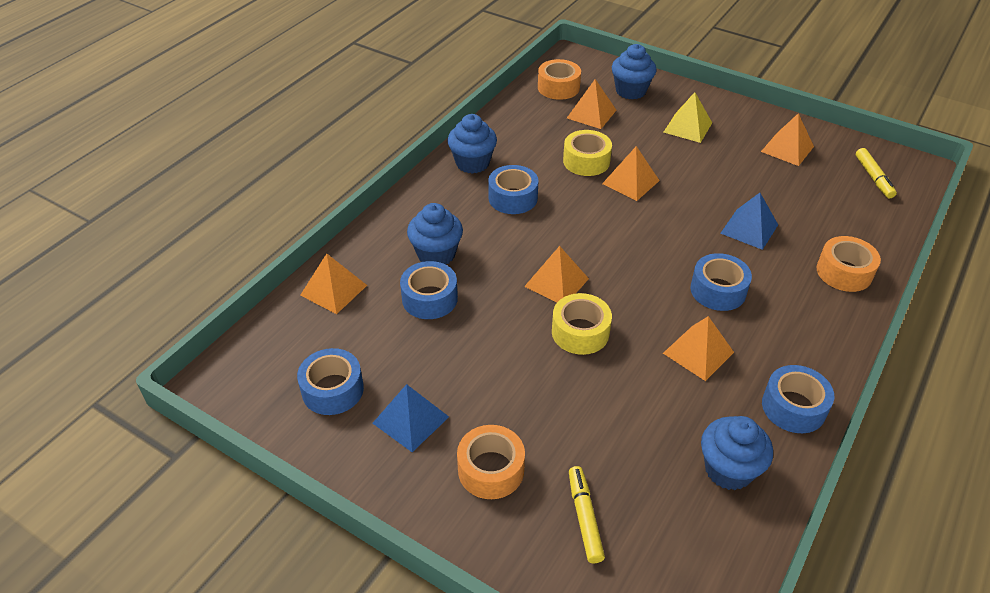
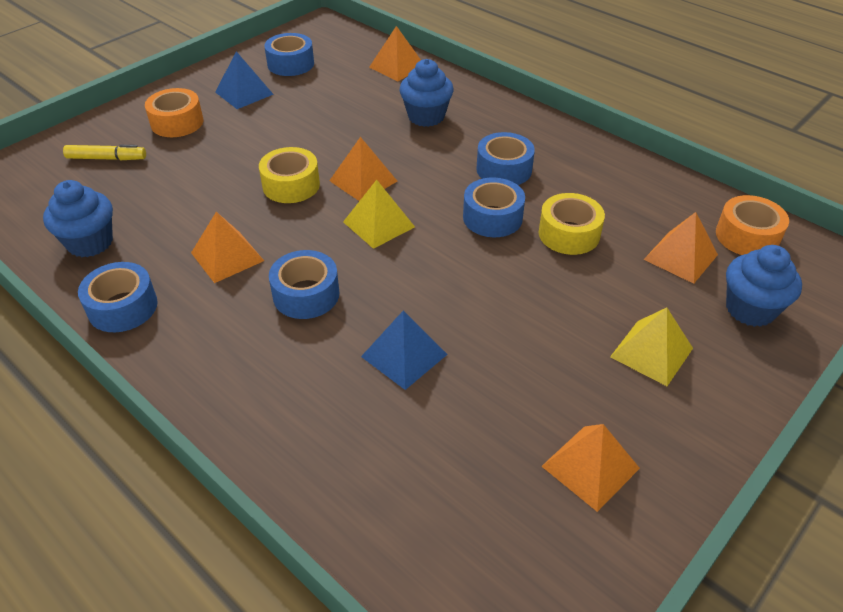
camera: 100 degrees right, 0 degrees up
(429, 298) = (369, 109): blue tape -> blue tape (492, 217)
(472, 163) = (570, 149): blue cupcake -> none
(614, 262) = (379, 224): none -> yellow pyramid
(631, 182) = (521, 264): orange pyramid -> none
(844, 272) = (289, 431): orange tape -> none
(873, 178) = (496, 573): yellow marker -> none

